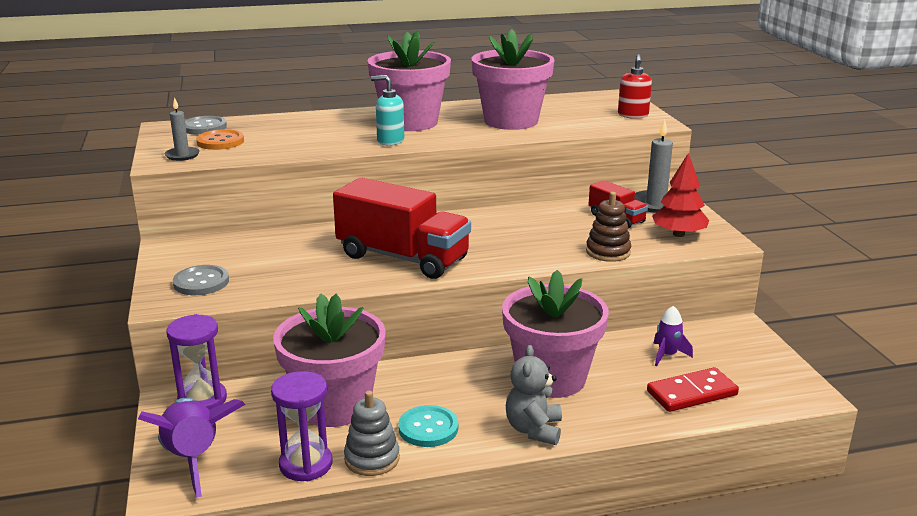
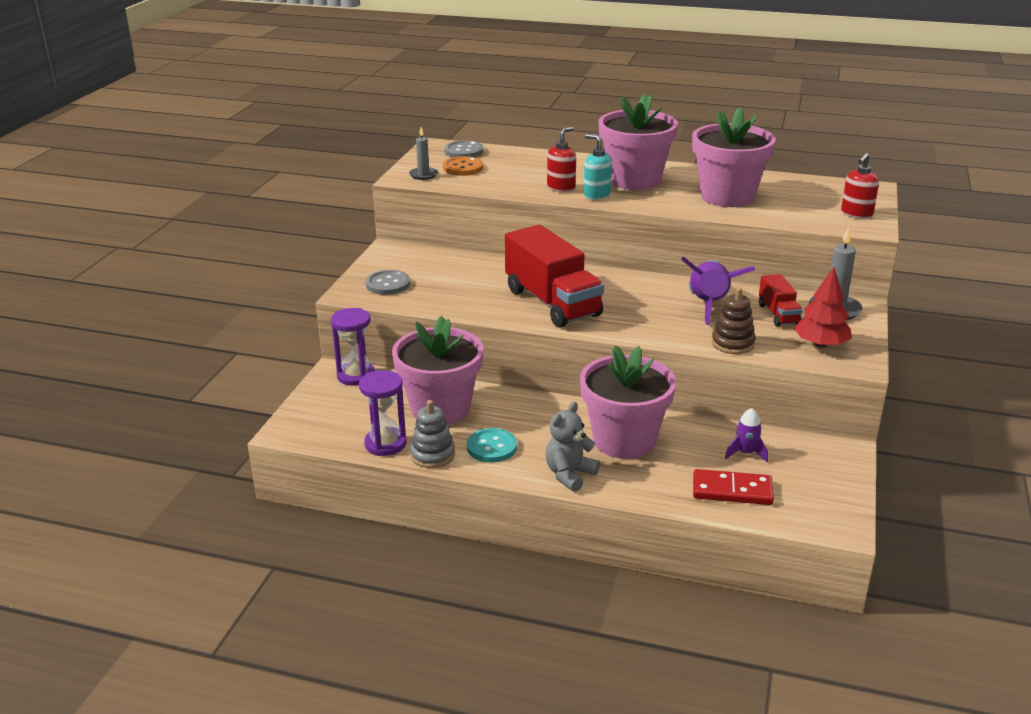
camera: 30 degrees right, 5 degrees up
(193, 458) = (318, 415): purple rocket -> purple rocket (709, 305)
(347, 141) = (561, 188): none -> red soap dispenser

